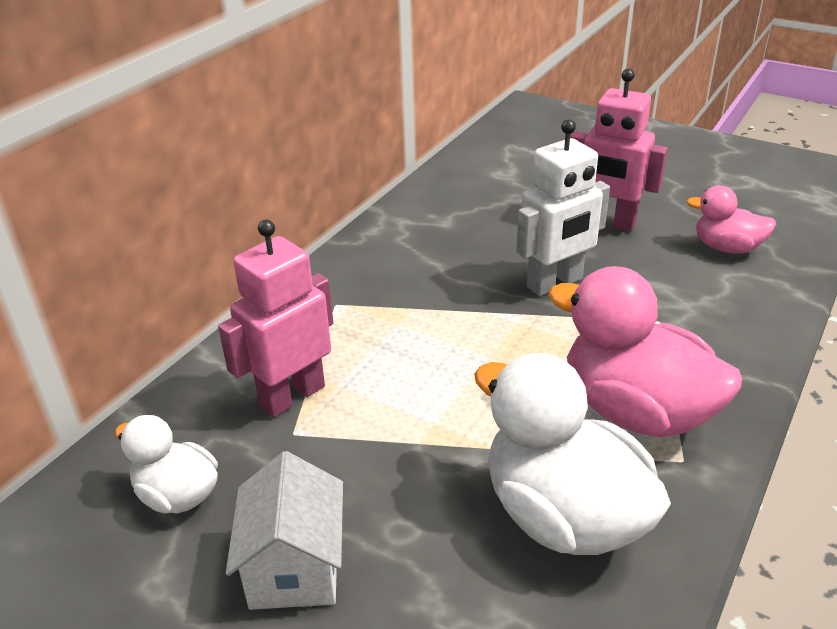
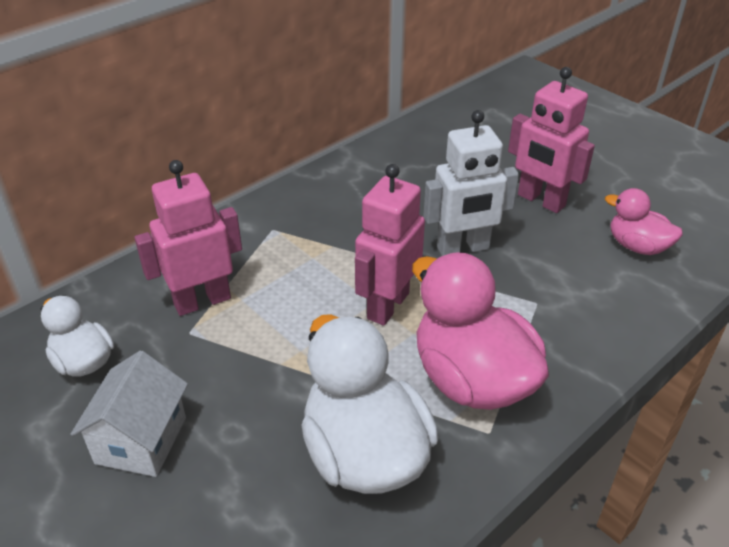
camera: 15 degrees right, 5 degrees up
(506, 356) = (387, 305): none -> pink robot

